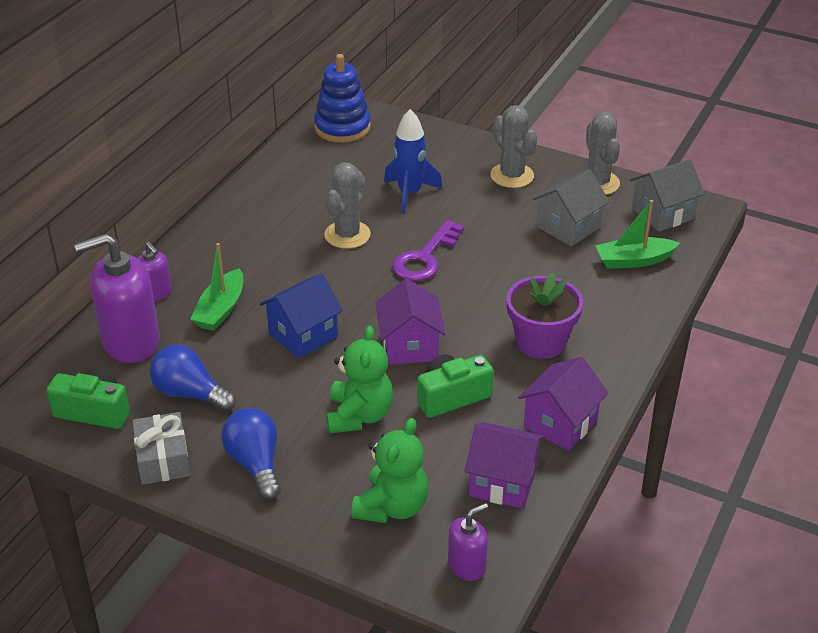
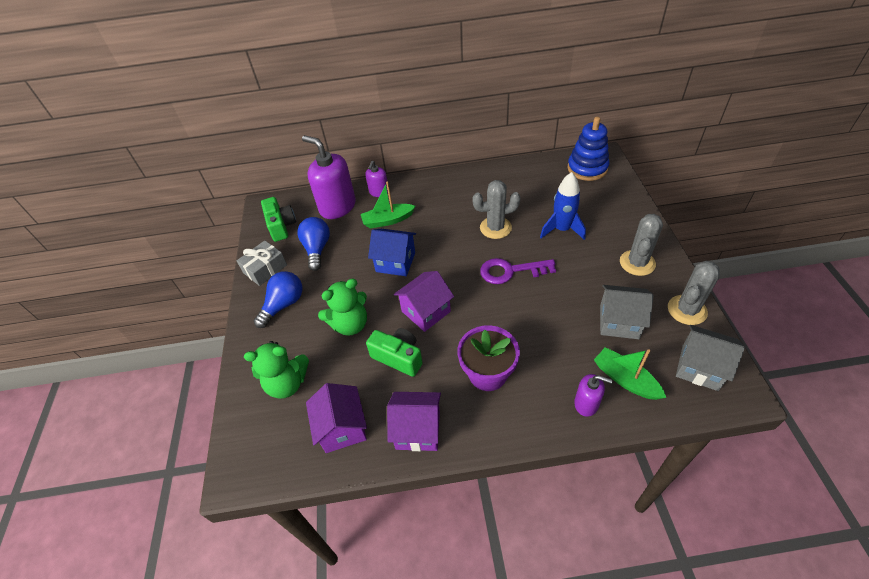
camera: 60 degrees right, 10 degrees up
(467, 566) = (260, 450): purple soap dispenser -> purple soap dispenser (586, 404)

